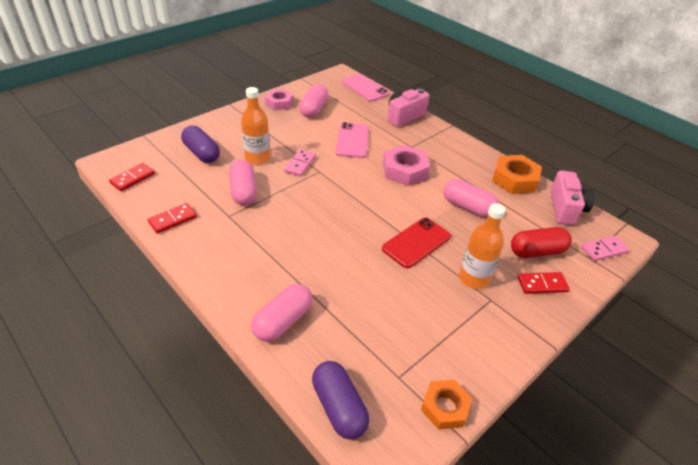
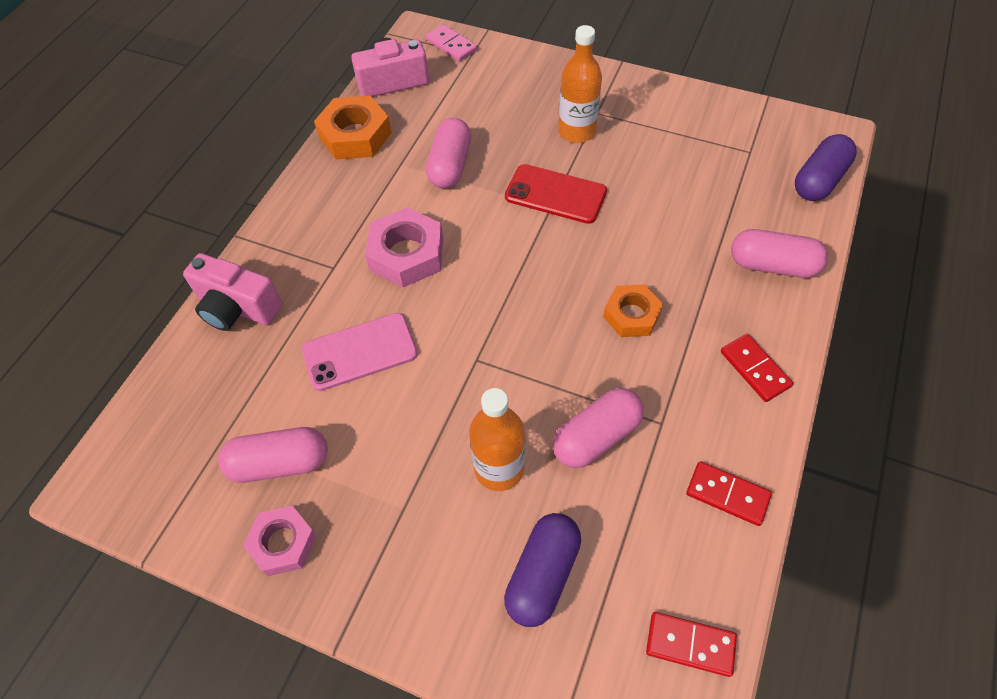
camera: 110 degrees left, 15 degrees up
(300, 164) = (474, 395): pink domino -> none
(365, 88) = (147, 412): pink phone -> none
(445, 407) = (751, 114): orange nut -> orange nut (631, 315)
(537, 251) = (492, 92): red capsule -> none
(542, 284) = (543, 81): red domino -> red domino (754, 369)

